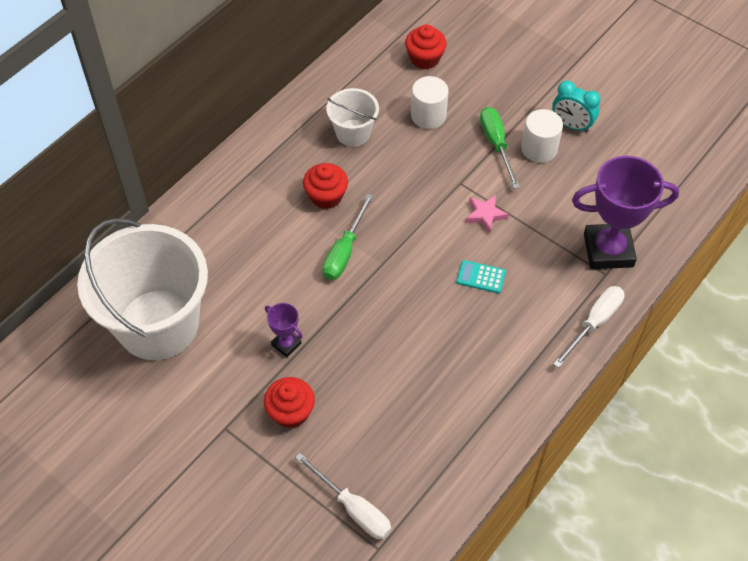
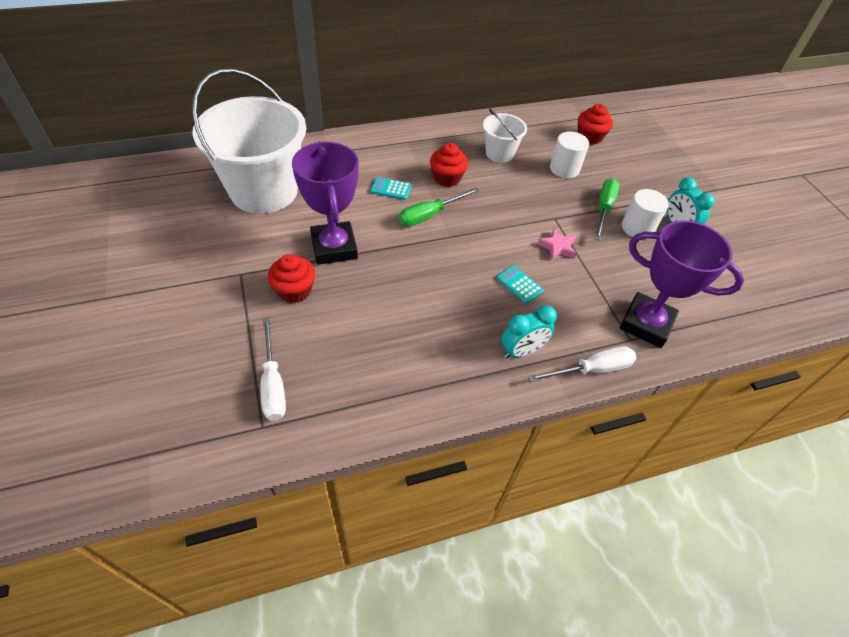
camera: 30 degrees right, 5 degrees down
(282, 243) = (391, 189): none -> turquoise calculator
(286, 344) = (334, 247): purple trophy -> purple trophy, size x2.13
(529, 342) = (522, 351): none -> turquoise clock

